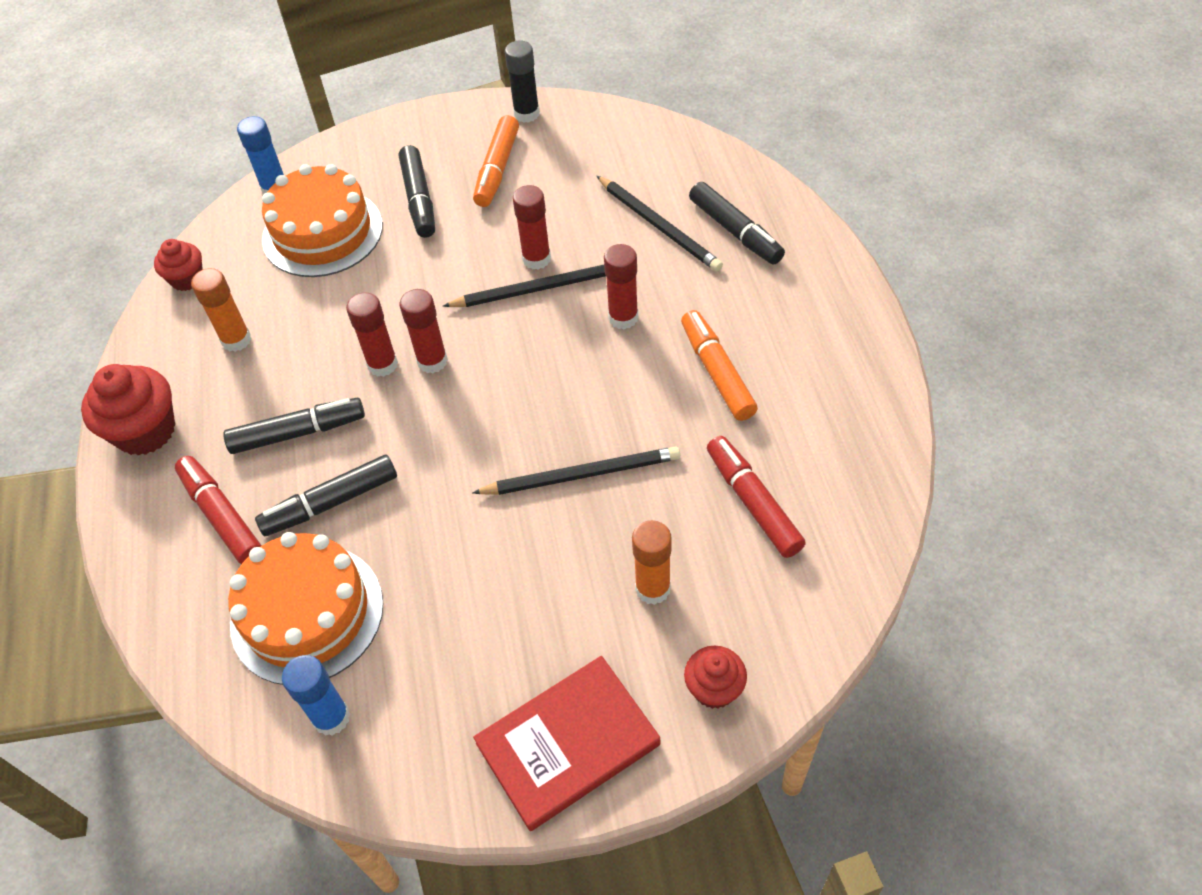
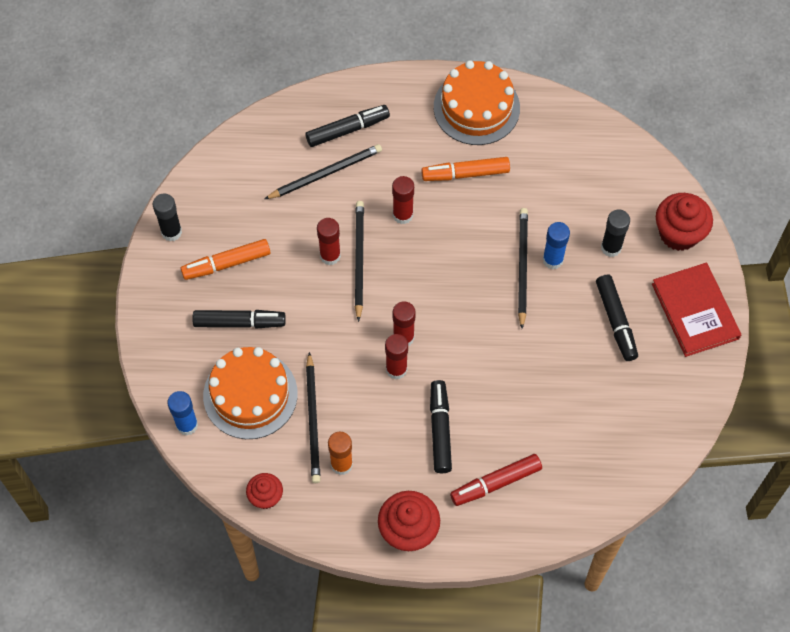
camera: 80 degrees left, 10 degrees up
(295, 298) = (313, 420): none -> black pencil
(307, 613) = (581, 437): orange cake -> orange cake (476, 107)
(331, 503) = (503, 415): black marker -> black marker (616, 321)
(331, 717) = (653, 430): blue glue stick -> blue glue stick (552, 260)
(497, 169) = (227, 263): orange marker -> orange marker turned 135 degrees clockwise
(653, 588) = (611, 247): orange glue stick -> black glue stick
(714, 688) = (679, 233): red cupcake -> red cupcake, size x1.66
(753, 503) = (567, 182): red marker -> none

